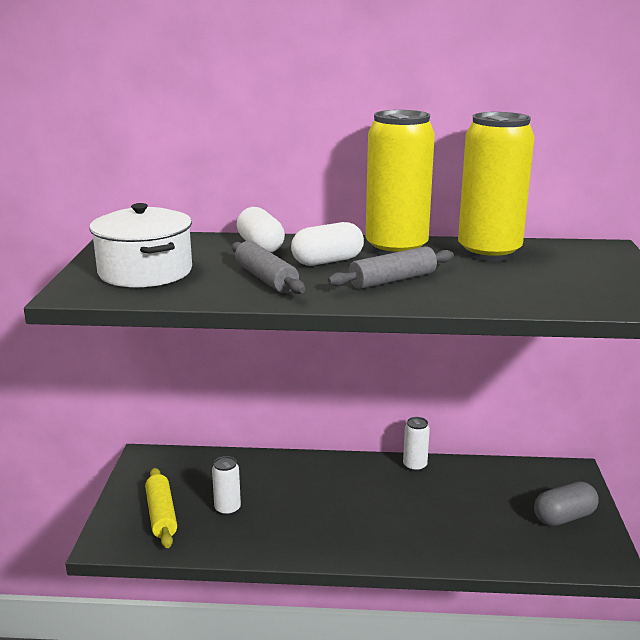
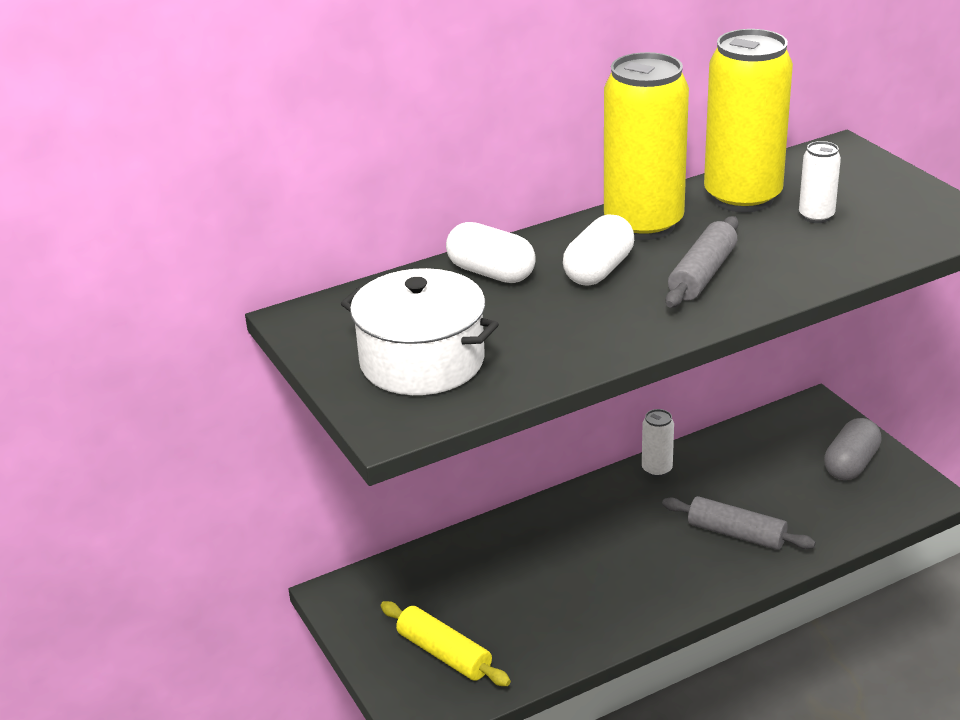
camera: 30 degrees left, 10 degrees up
(227, 509) = (511, 612): white can -> white can (816, 216)
(266, 279) = (572, 321): grey rolling pin -> grey rolling pin (736, 534)

